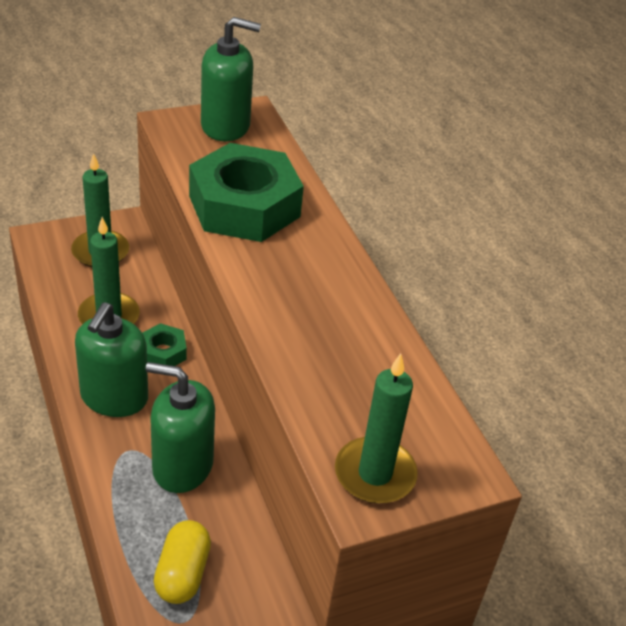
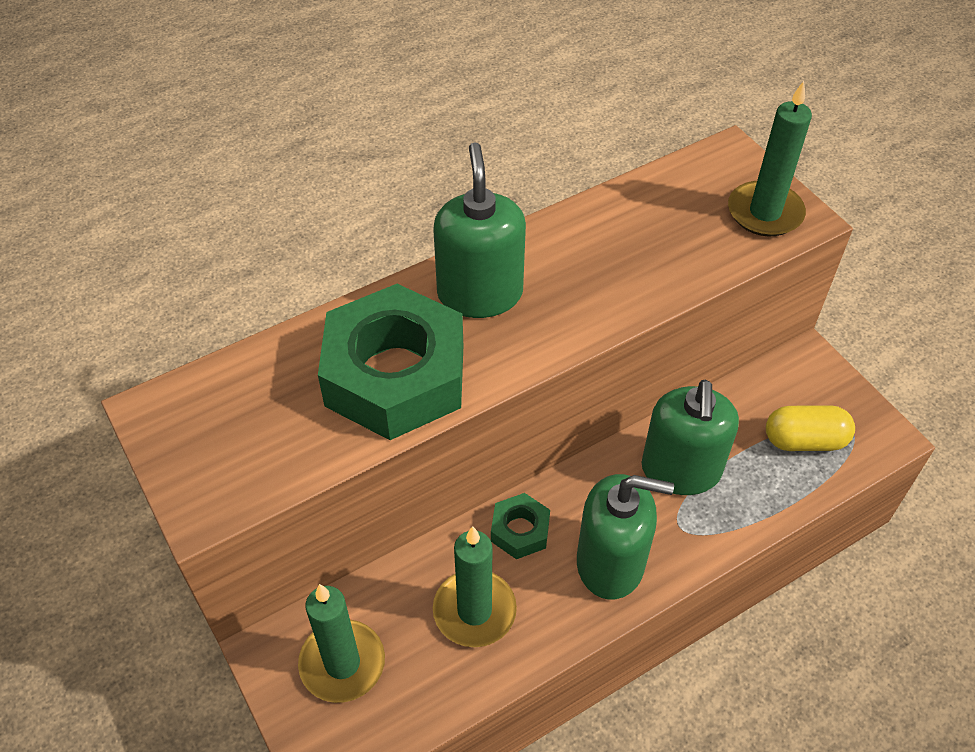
camera: 95 degrees left, 10 degrees up
(225, 126) = (202, 433): green soap dispenser -> green soap dispenser (480, 294)

